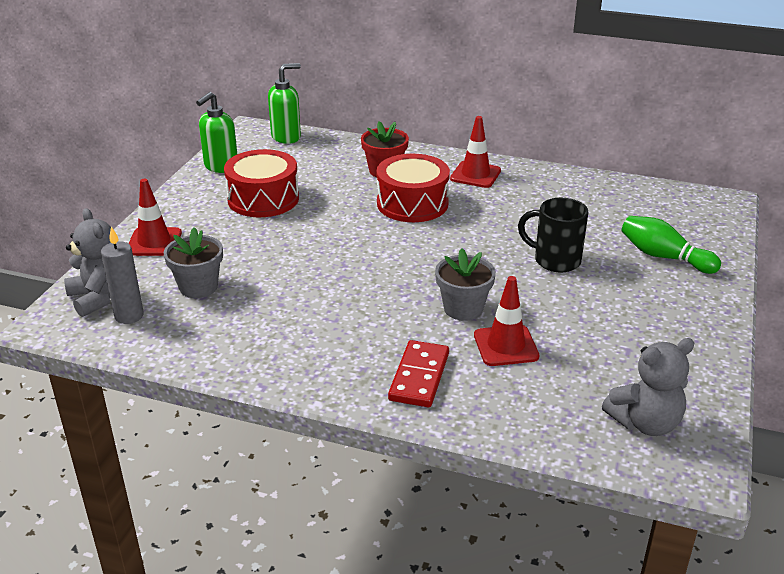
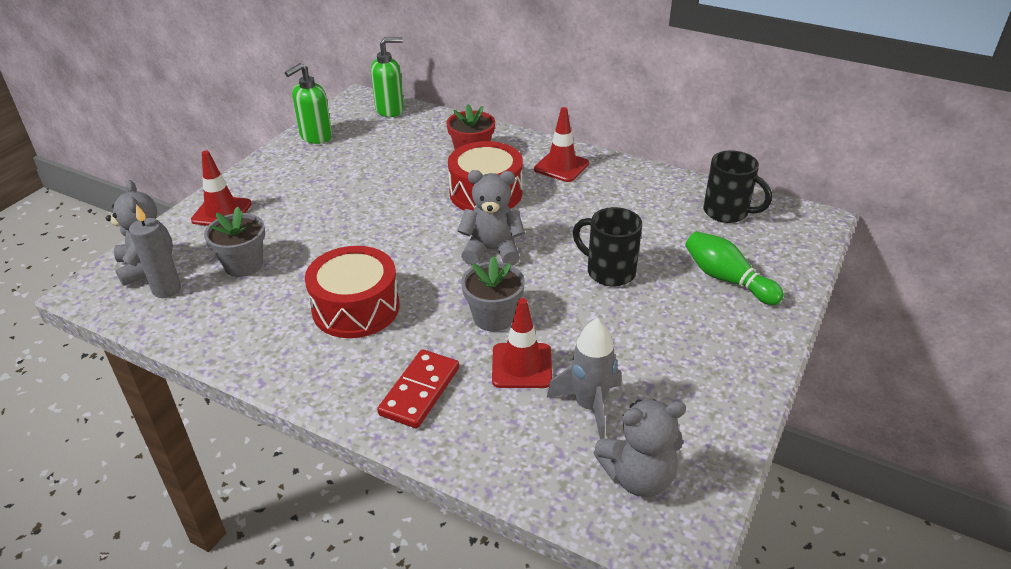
camera: 10 degrees right, 5 degrees up
(263, 199) = (342, 175): red drum -> red drum (356, 308)
(438, 252) = (492, 250): none -> grey teddy bear
(580, 372) = (589, 406): none -> grey rocket
(643, 201) = (727, 212): none -> black mug

